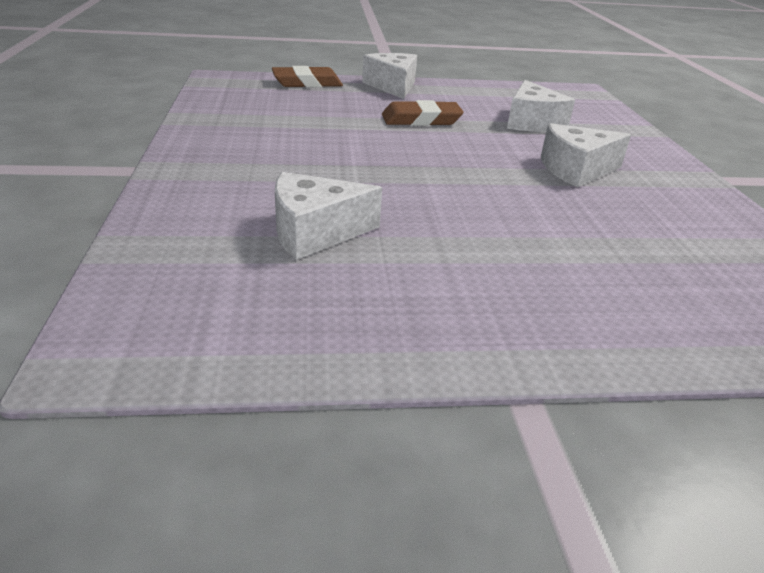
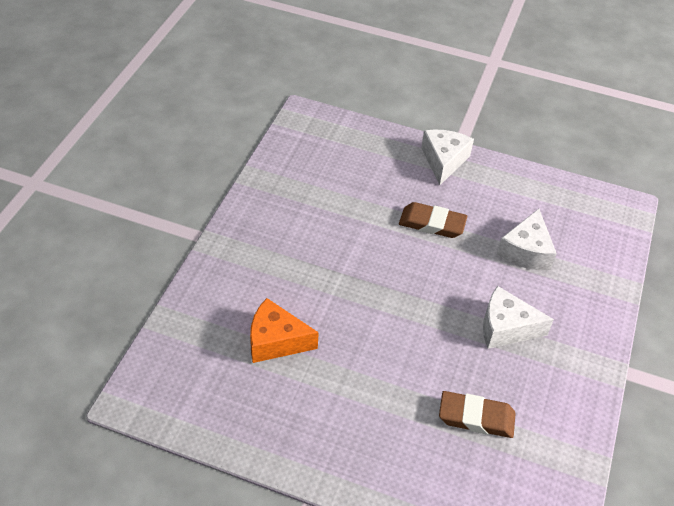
camera: 25 degrees right, 15 degrees up
(307, 83) = (372, 139): brown eraser -> brown eraser (476, 417)
(315, 232) = (276, 341): white cheese -> orange cheese

